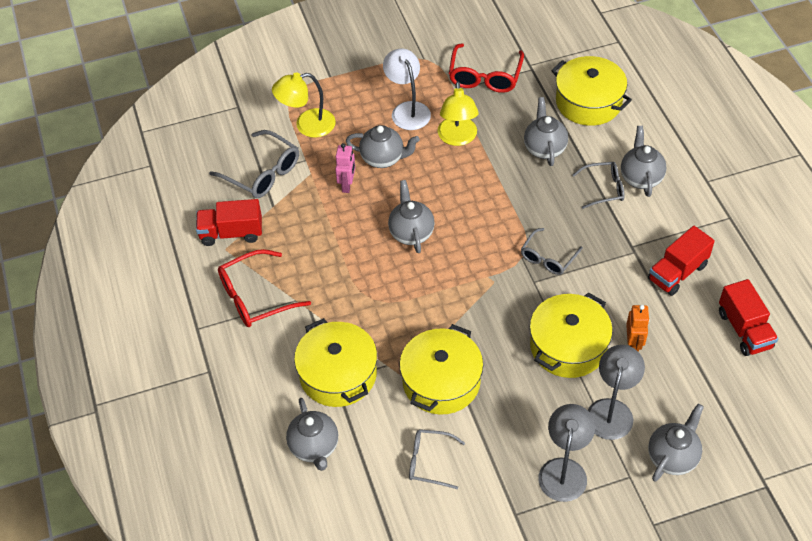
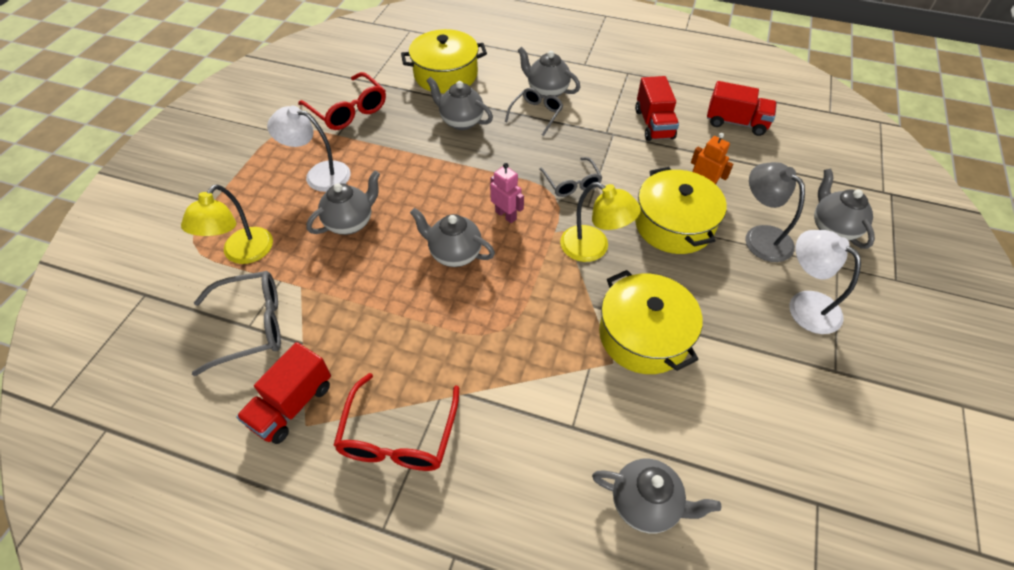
camera: 55 degrees left, 0 degrees up
(338, 374) = (567, 419): yellow pot -> none
(347, 185) = (348, 267): pink robot -> pink robot (506, 215)
(429, 462) = (733, 404): grey glasses -> none
(457, 138) = (389, 162): yellow lamp -> yellow lamp (593, 248)
(564, 470) = (805, 304): grey lamp -> white lamp

